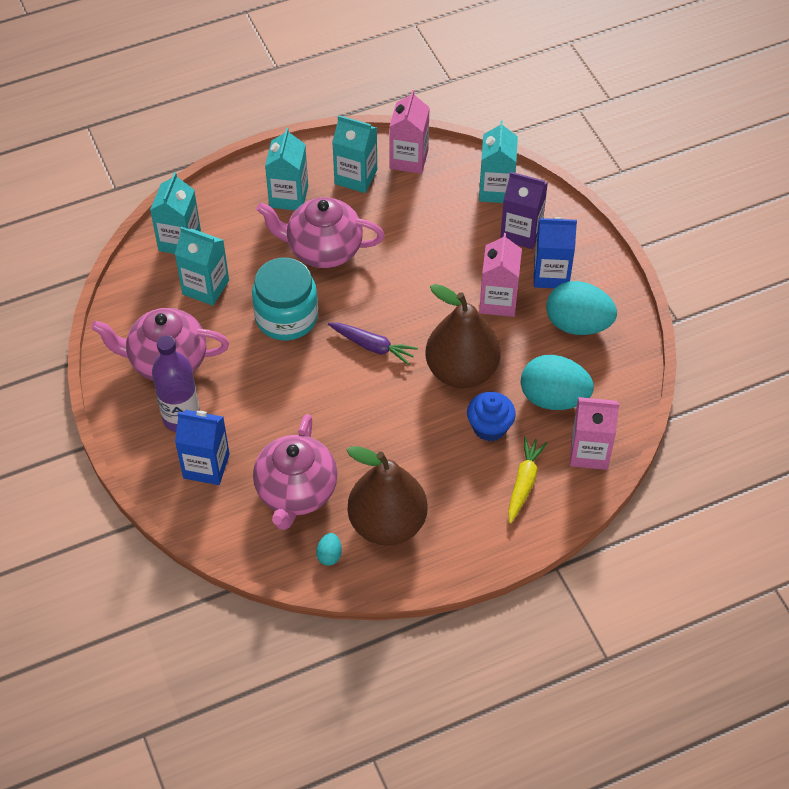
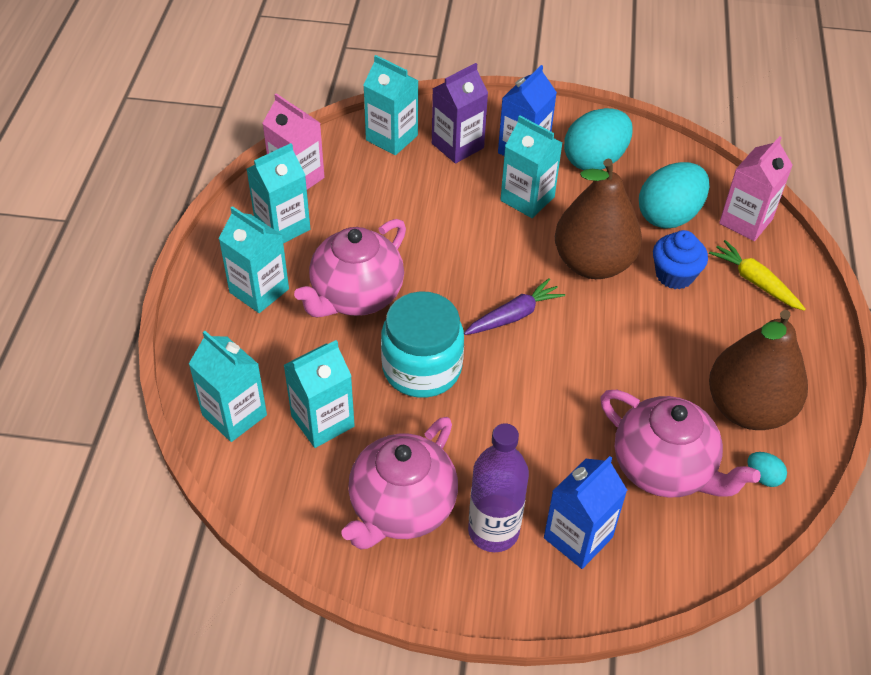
camera: 60 degrees left, 5 degrees down
(498, 301) = (527, 199): pink carton -> turquoise carton

